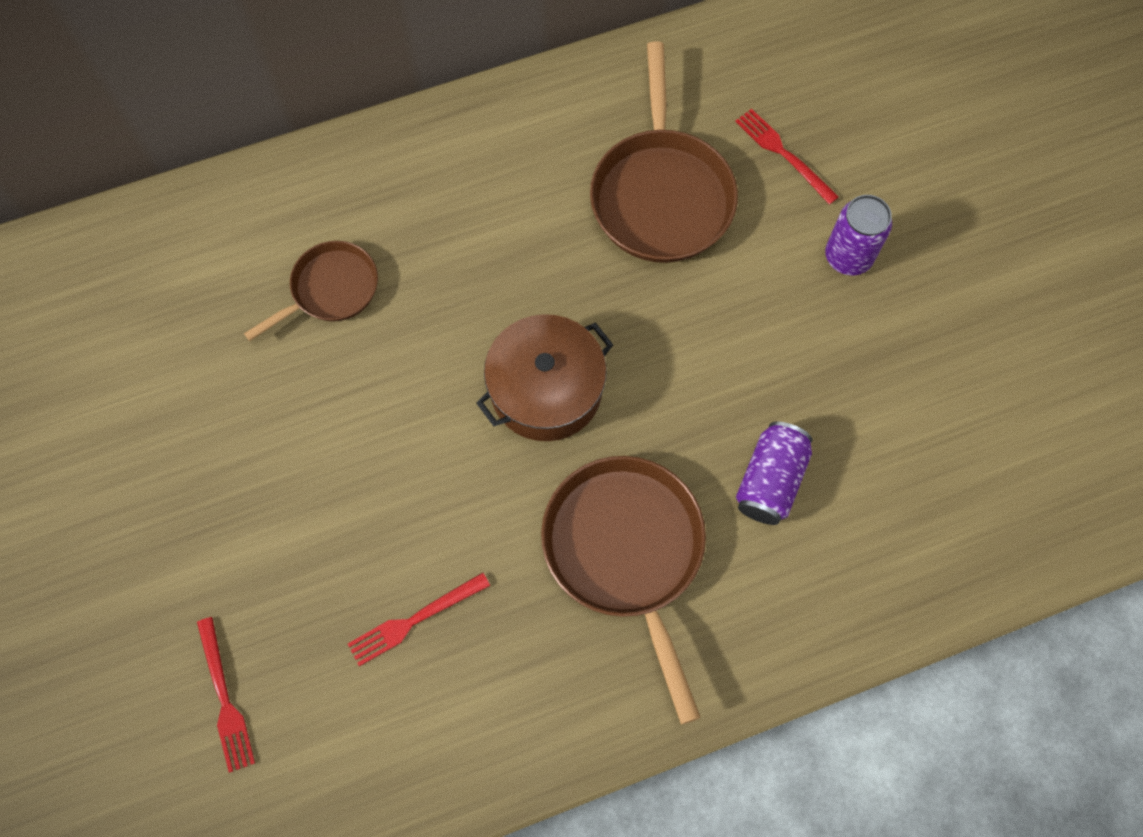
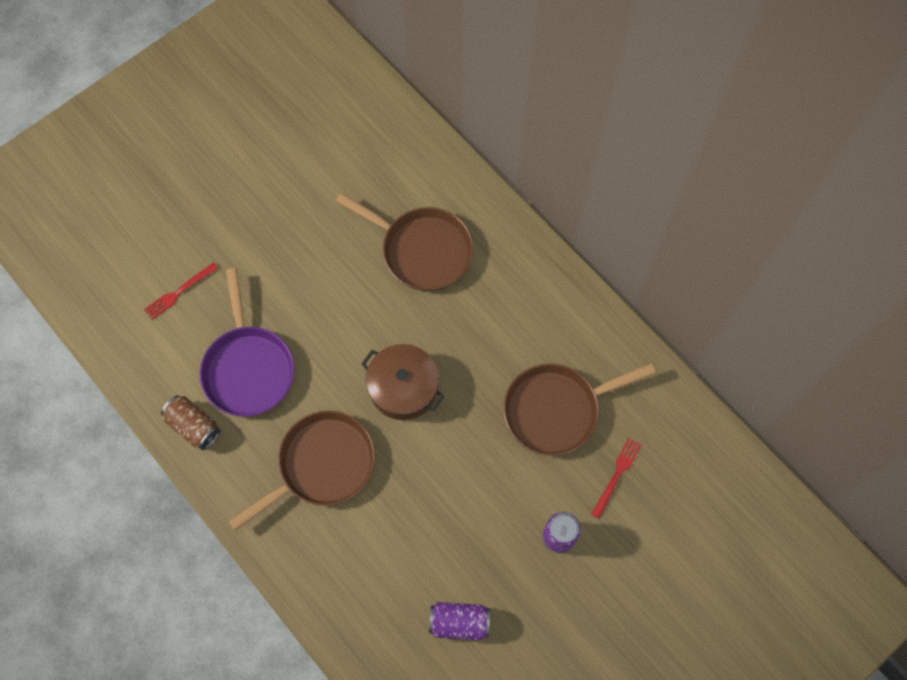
camera: 70 degrees right, 0 degrees up
(330, 290) = (421, 250): brown pan -> brown pan, size x1.71
(414, 620) = (248, 368): red fork -> purple pan
(482, 743) = (194, 426): none -> brown can
(770, 481) = (392, 533): purple can -> purple can (459, 622)

